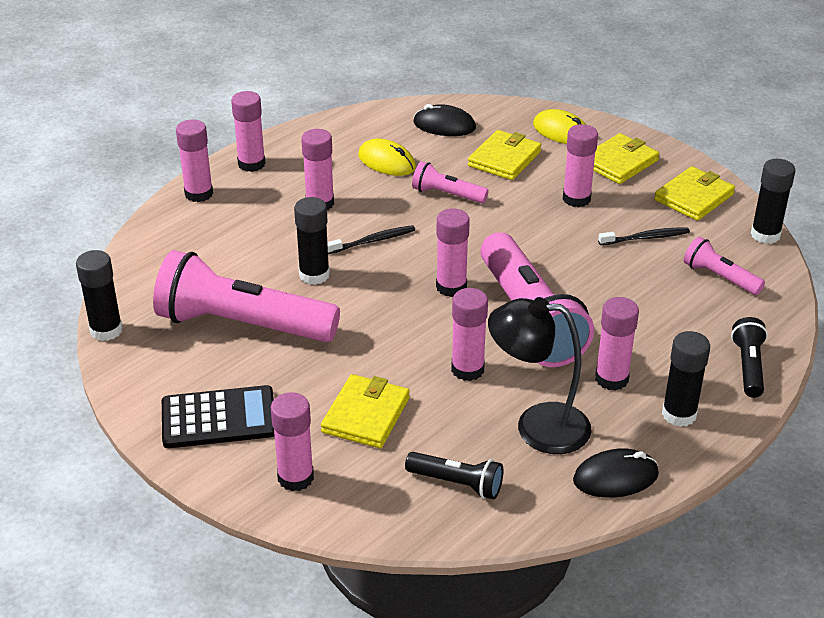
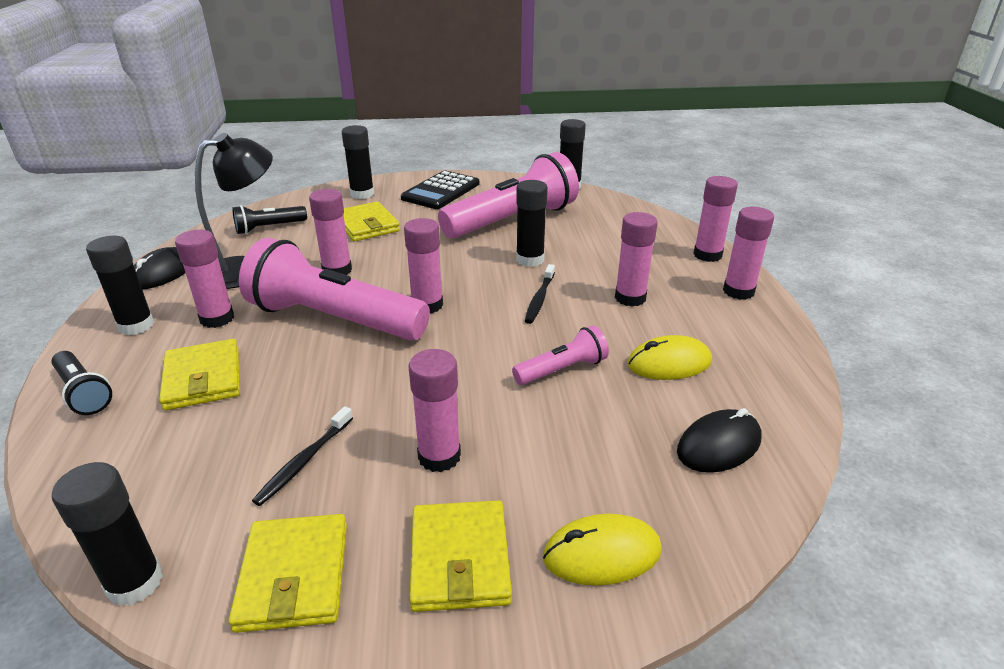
camera: 130 degrees right, 5 degrees down
(295, 478) = (362, 194): pink glue stick -> black glue stick
(504, 159) = (587, 450): yellow wallet -> yellow wallet (203, 378)
(720, 277) = (170, 469): pink flashlight -> none

